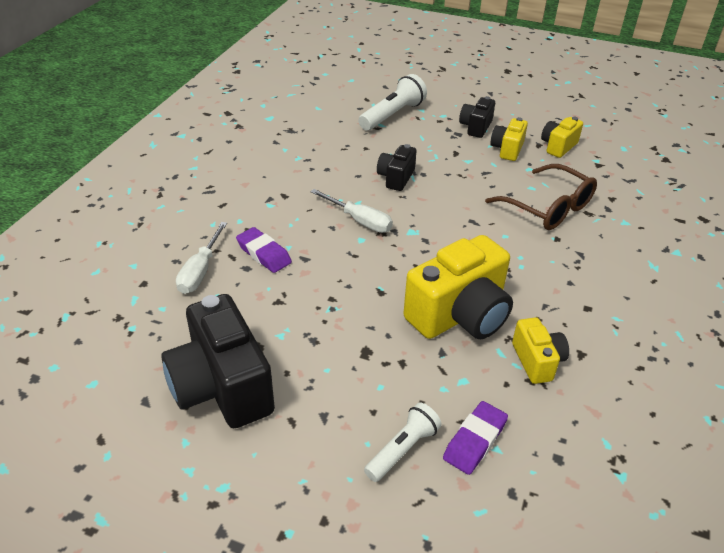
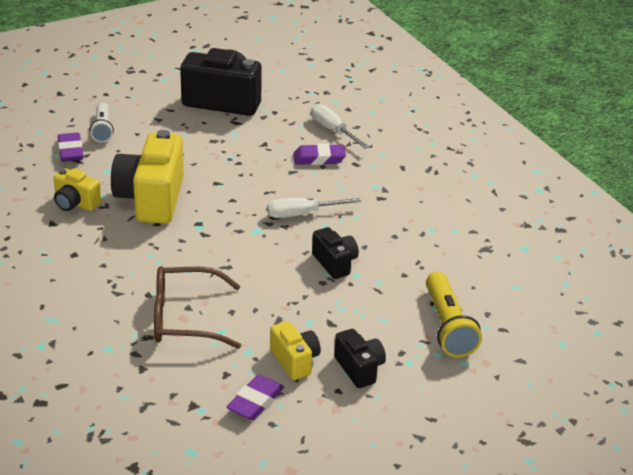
camera: 130 degrees right, 5 degrees down
(392, 115) = (448, 326): white flashlight -> yellow flashlight
(558, 146) = (255, 402): yellow camera -> purple eraser

